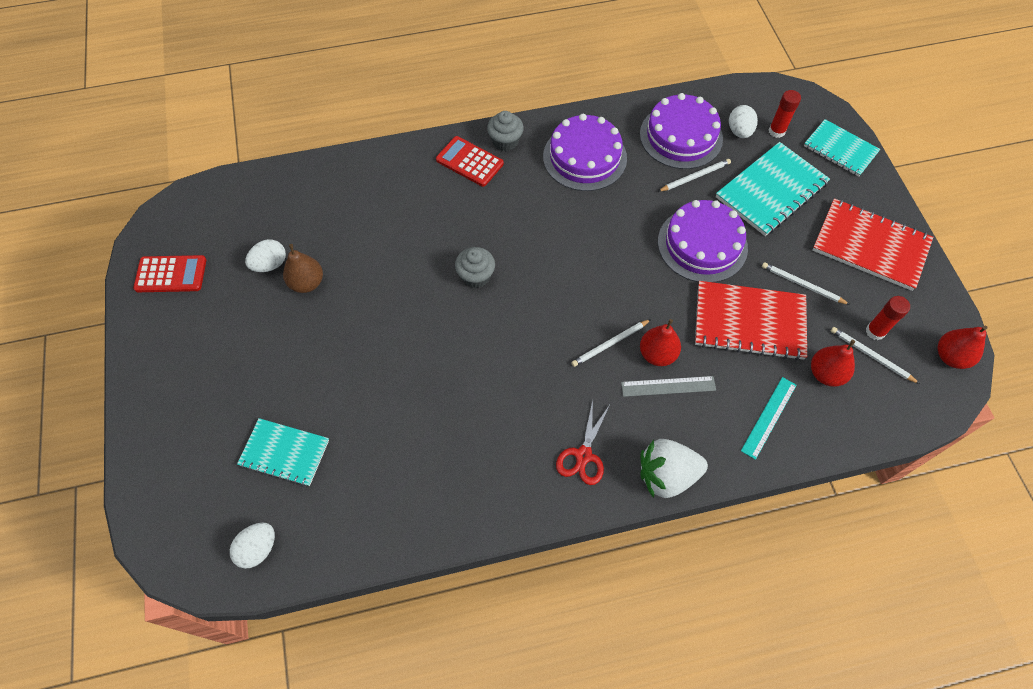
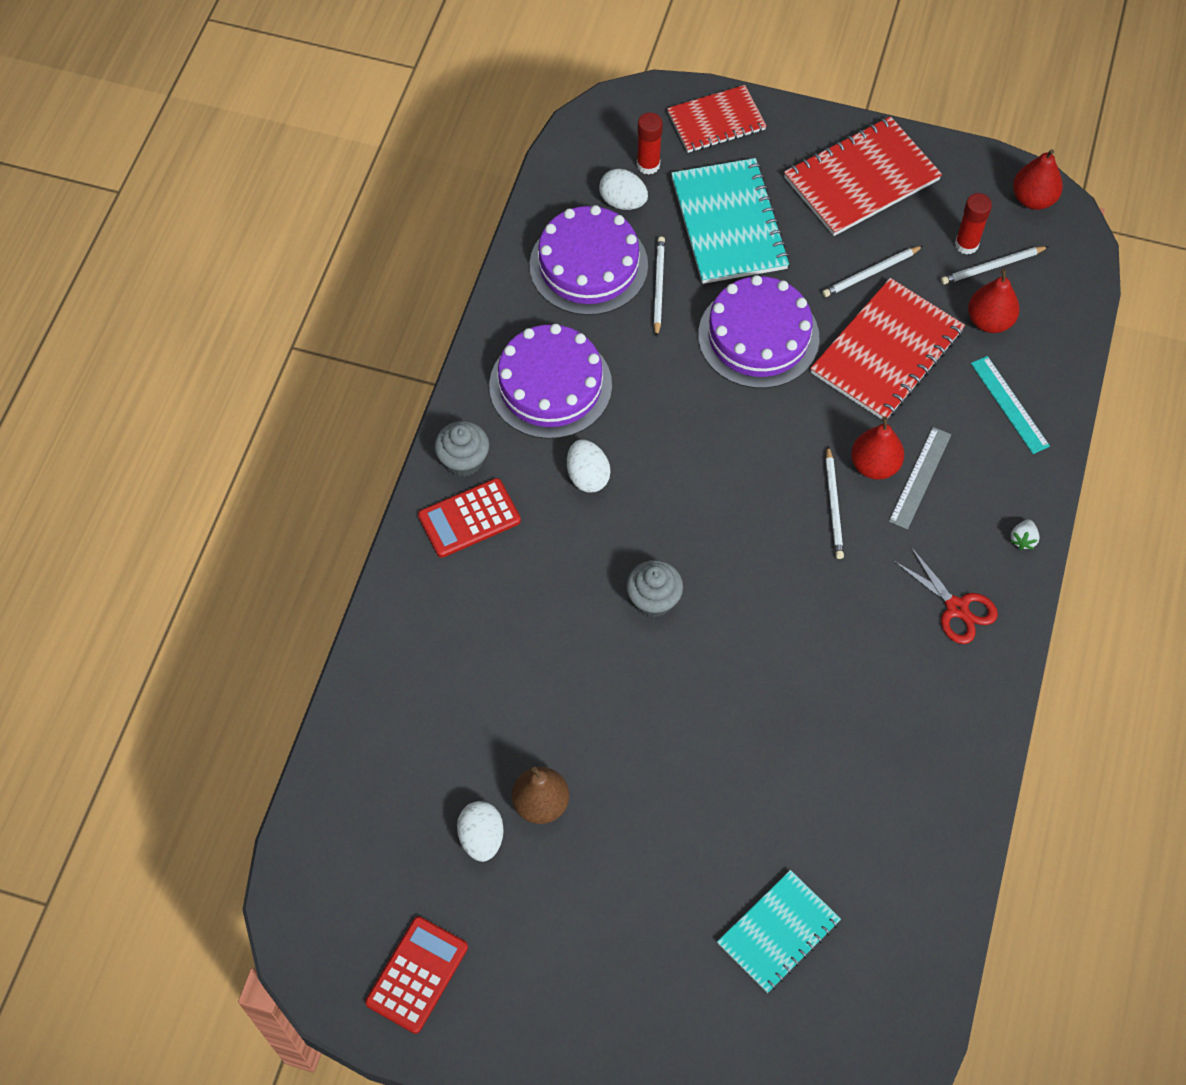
camera: 60 degrees left, 0 degrees up
(258, 549) = (889, 1013): white egg -> white egg (587, 476)
(666, 475) = (1023, 539): white strawberry -> white strawberry, size x0.40
(840, 149) = (716, 121): turquoise notebook -> red notebook

